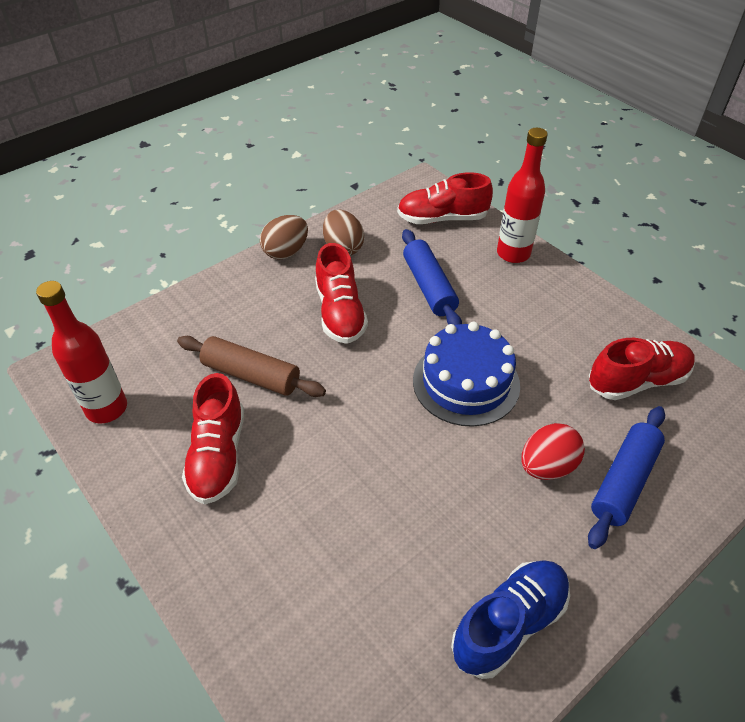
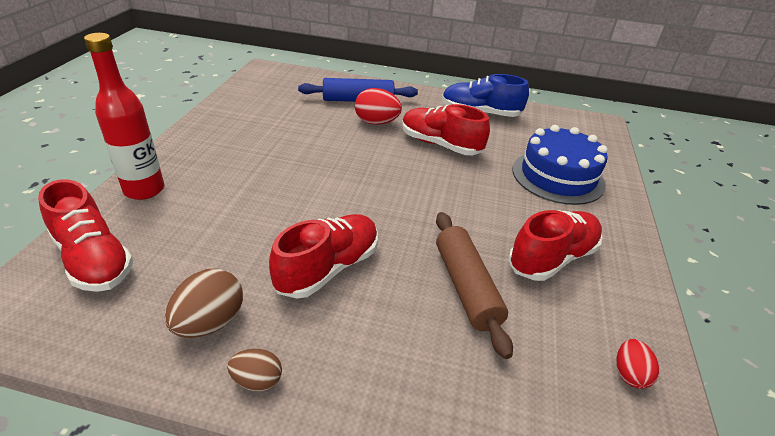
camera: 130 degrees left, 10 degrees down
(107, 408) = (629, 374): red bottle -> red egg
(286, 252) = (257, 380): brown egg -> brown egg, size x0.61
(429, 287) = (238, 224): blue rolling pin -> none
(466, 382) = (341, 168): blue cake -> blue cake (558, 176)
(637, 381) = (271, 108): red shoe -> red shoe (440, 145)

